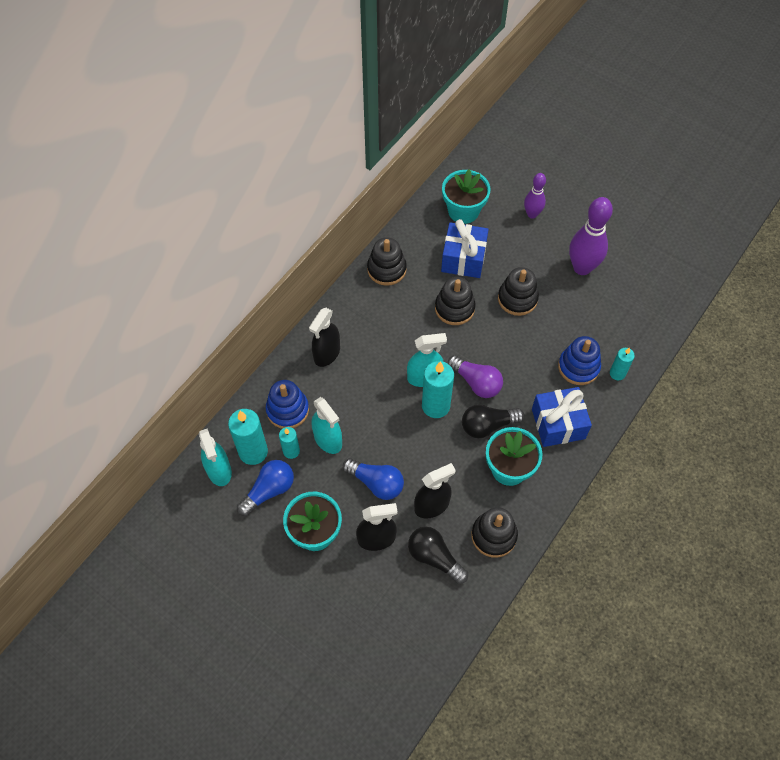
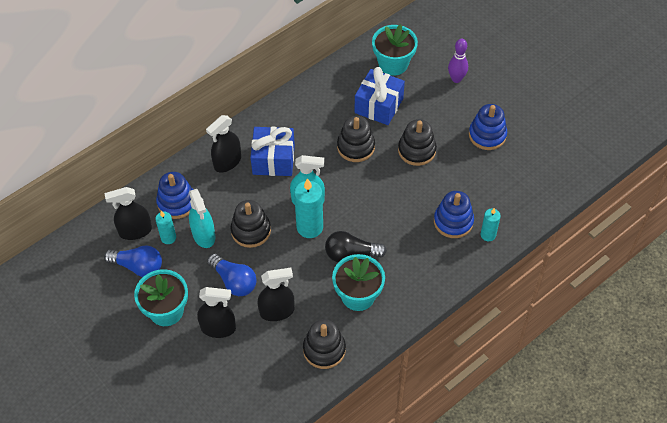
camera: 15 degrees right, 5 degrees down
(219, 470) = (101, 240): turquoise spray bottle -> none
(253, 452) = (135, 231): turquoise candle -> black spray bottle
(269, 491) = (138, 266): blue light bulb -> blue light bulb turned 45 degrees clockwise
(386, 269) = (305, 101): black stacking toy -> black stacking toy (251, 231)
(434, 557) = (264, 355): black light bulb -> none
(476, 382) = (353, 215): purple light bulb -> none
(558, 424) = (417, 267): blue gift -> blue gift (273, 160)
(582, 268) = (487, 135): purple bowling pin -> blue stacking toy

